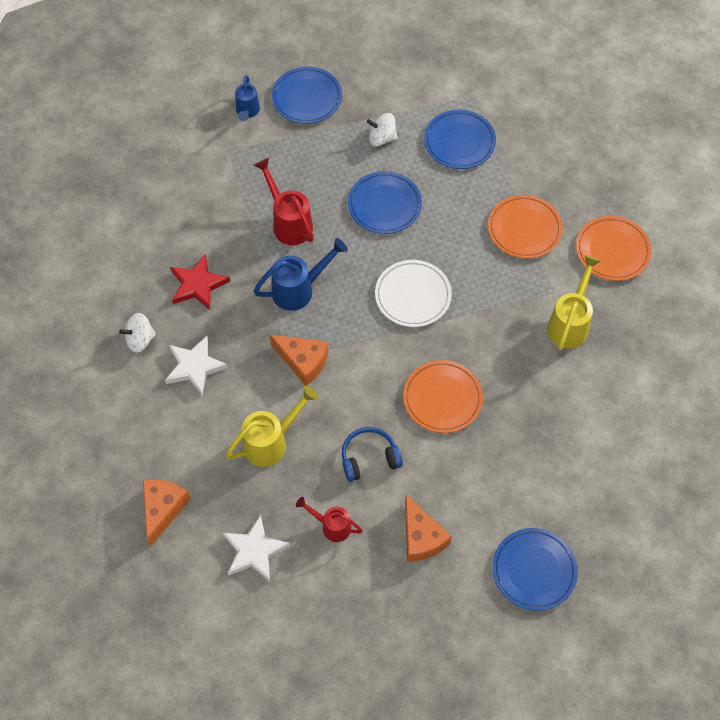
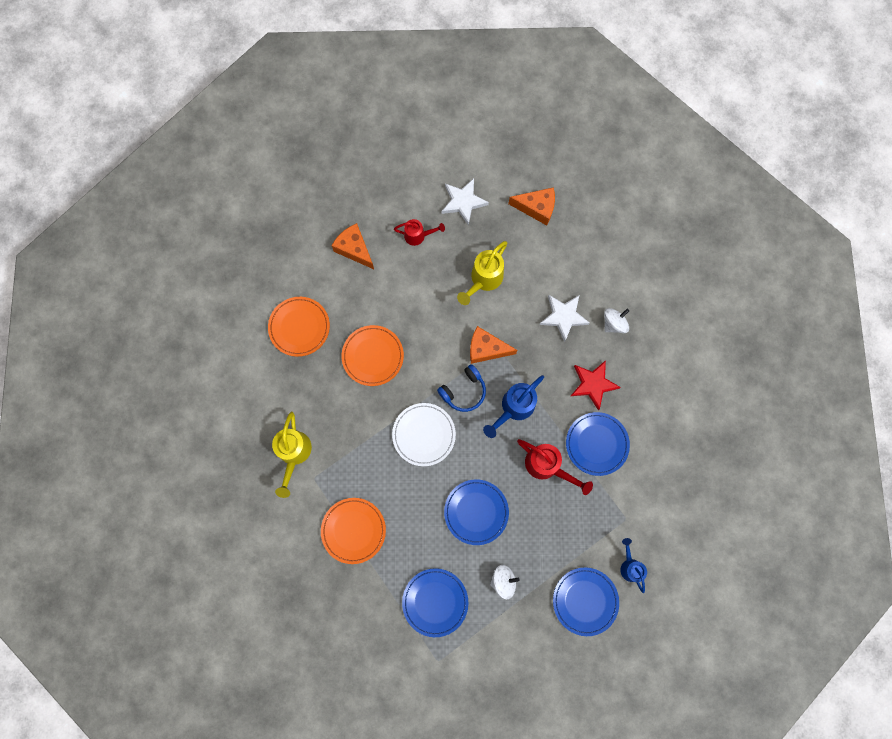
camera: 160 degrees right, 15 degrees up
(163, 509) = (536, 208): orange cheese -> orange cheese turned 75 degrees counterclockwise
(369, 458) = (410, 292): blue headphones -> blue headphones (463, 391)
(534, 570) = (271, 253): blue plate -> blue plate (596, 444)
(612, 250) = (275, 535): orange plate -> orange plate (299, 327)

